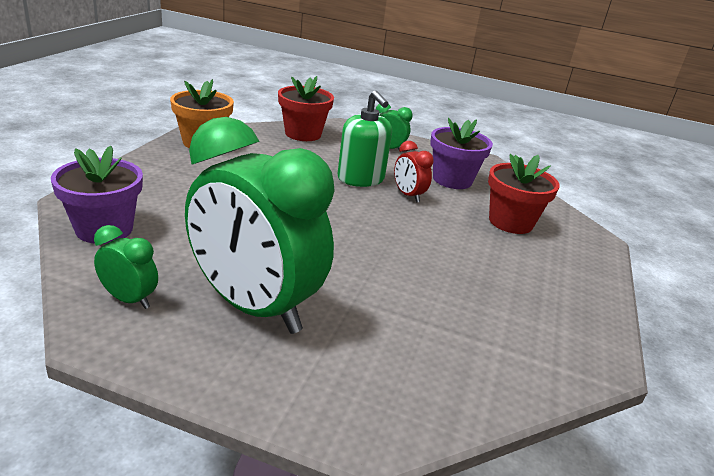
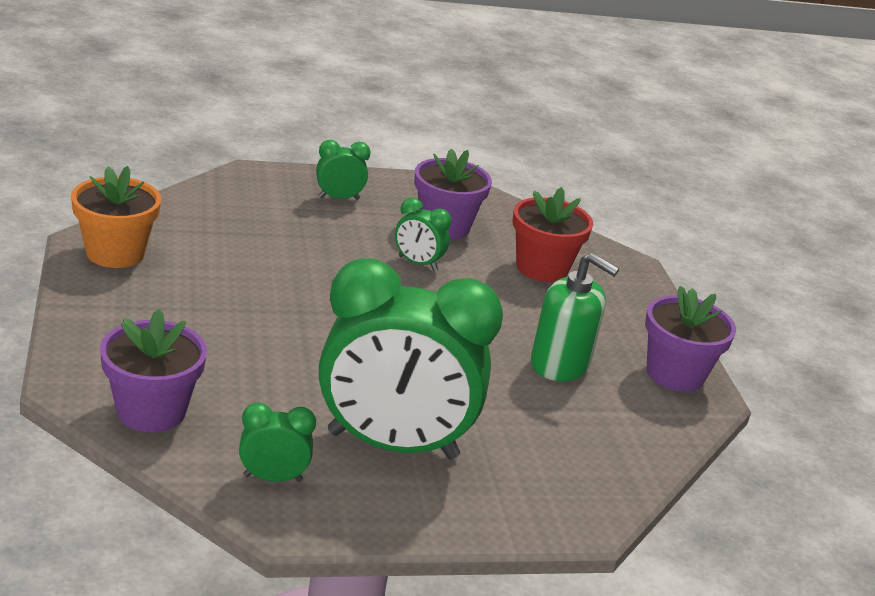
camera: 30 degrees left, 0 degrees up
(303, 134) = (220, 202): red flower pot -> none
(361, 179) = (349, 255): green soap dispenser -> green soap dispenser (560, 364)
(408, 195) = (417, 263): red clock -> green clock
(579, 331) = (675, 374): none -> purple flower pot

